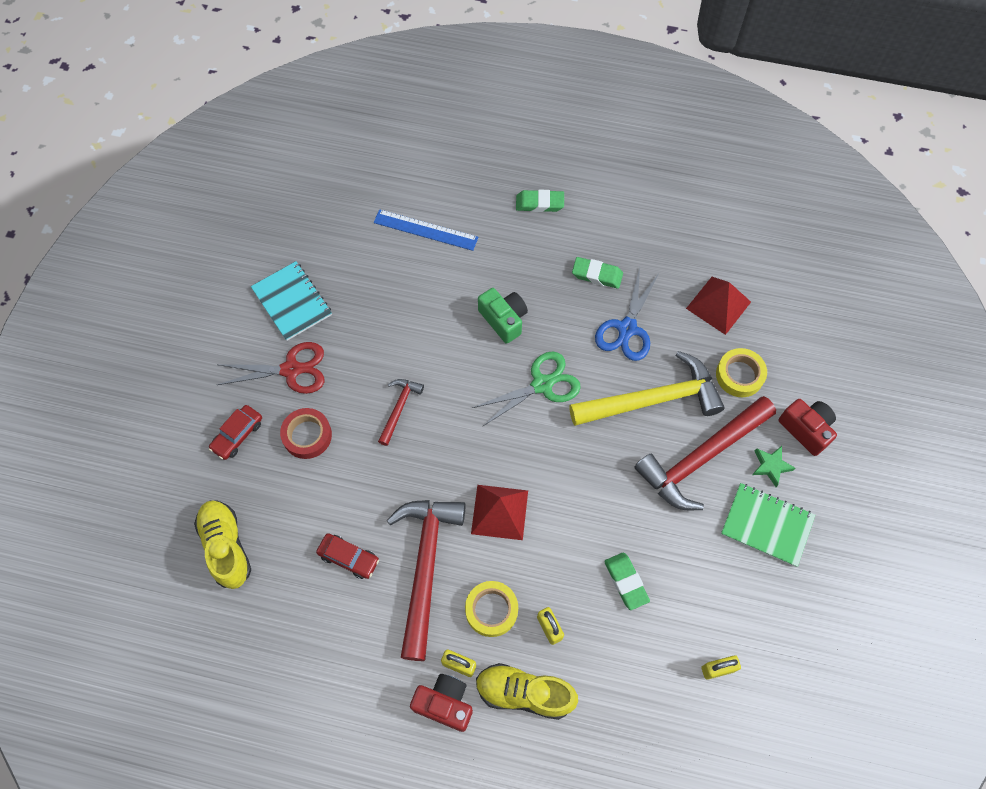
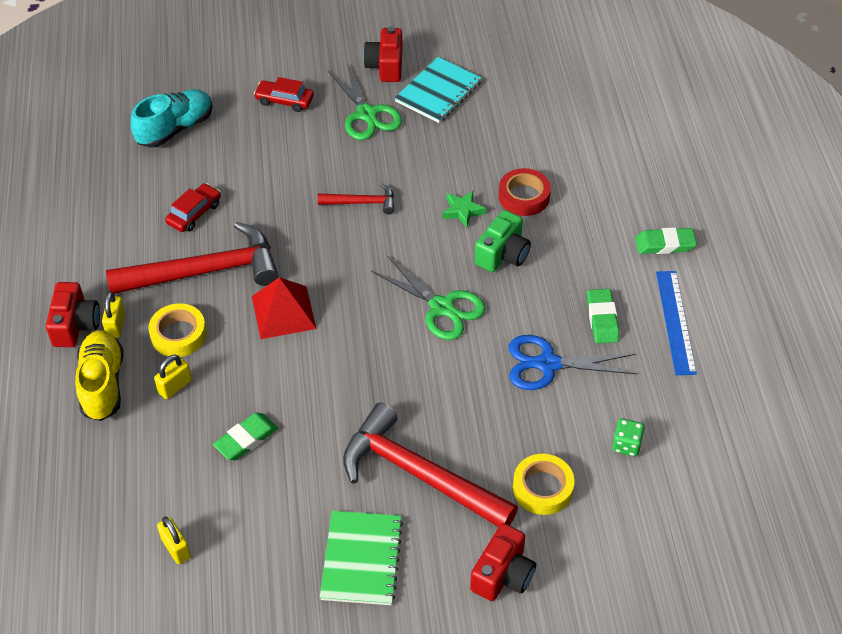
camera: 70 degrees right, 15 degrees down
(226, 547) = (175, 129): yellow shoe -> turquoise shoe
(236, 333) = (385, 66): none -> red camera
(291, 370) = (367, 114): red scissors -> green scissors
(307, 435) = (304, 146): red tape -> red tape (524, 197)
(349, 558) = (194, 213): red car -> red car turned 150 degrees counterclockwise
(425, 230) = (574, 162): blue ruler -> blue ruler (675, 322)
(539, 203) = (664, 244): green eraser -> green eraser turned 75 degrees counterclockwise
(652, 400) = (470, 409): yellow hammer -> none
(718, 305) = (626, 445): red pyramid -> green dice
(771, 466) = (438, 547): green star -> green star (463, 211)

